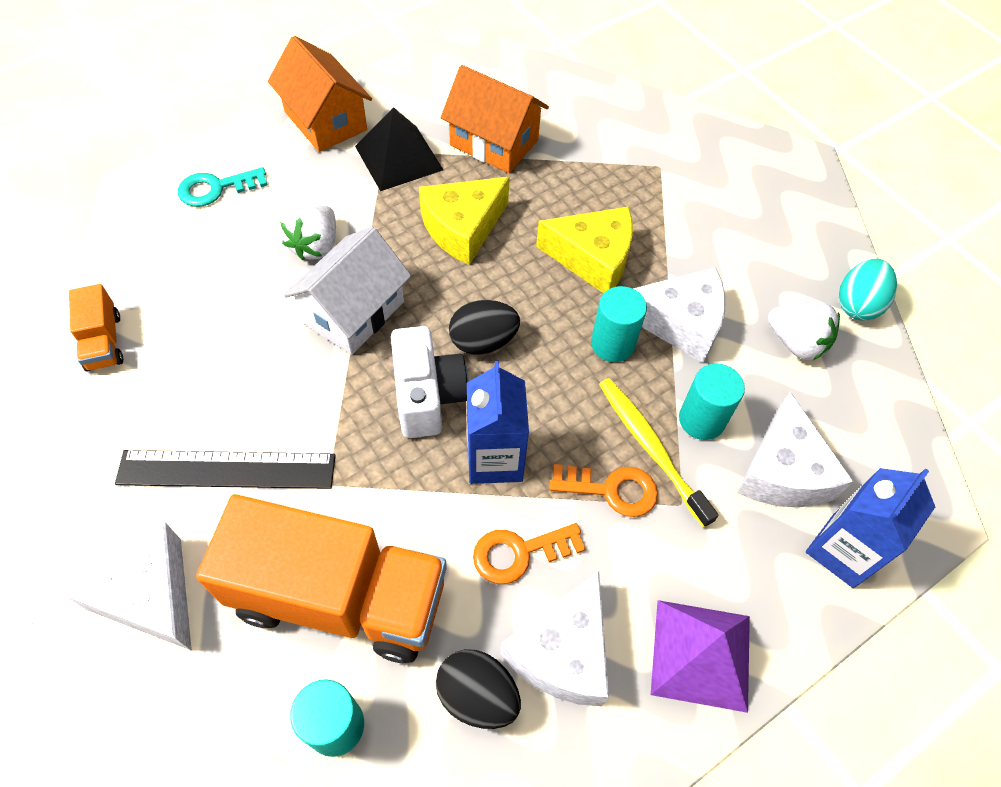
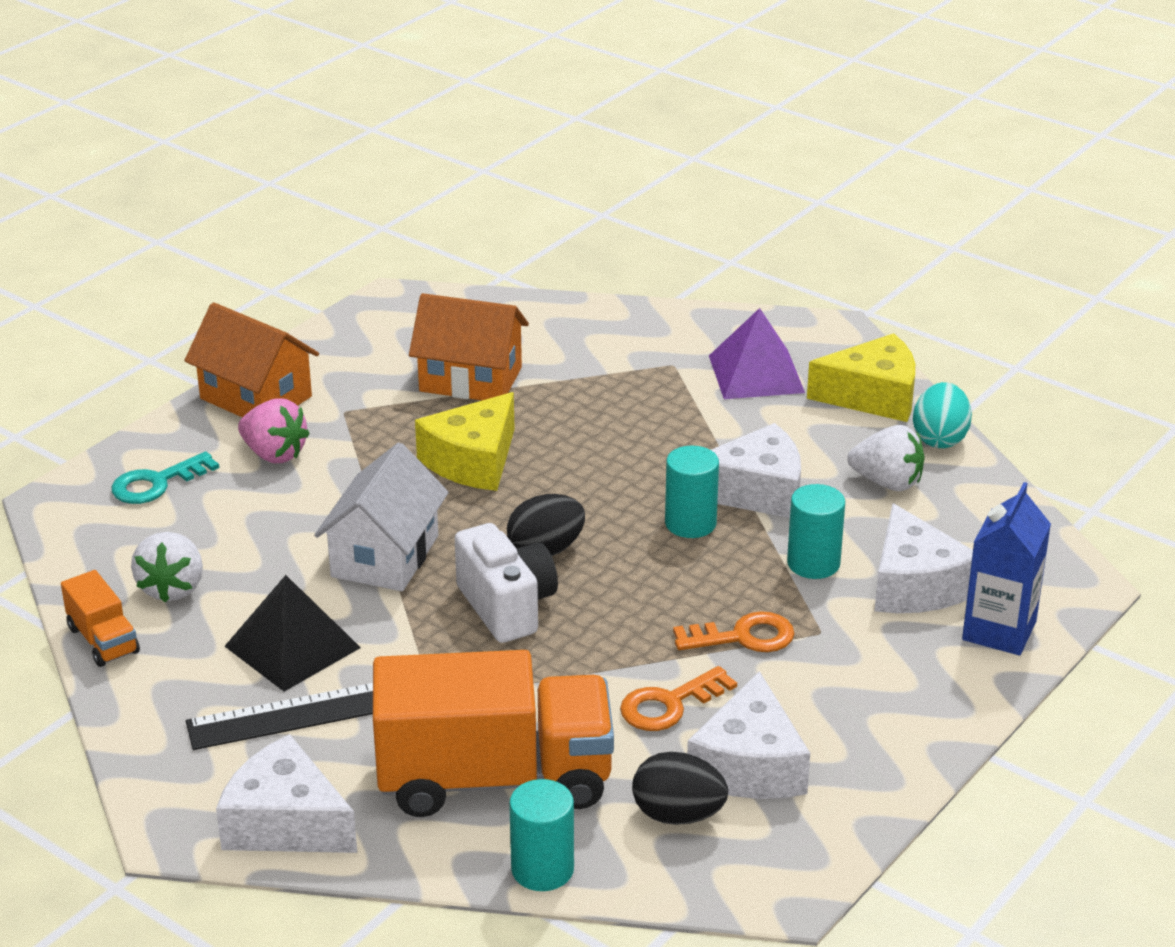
camera: 15 degrees left, 25 degrees down
(315, 181) = (274, 454): none -> pink strawberry
(315, 245) = (307, 509): white strawberry -> white strawberry (172, 588)
(399, 157) = (364, 414): black pyramid -> black pyramid (292, 646)
(494, 459) = (606, 640): blue carton -> none
(593, 258) = (635, 457): yellow cheese -> yellow cheese (873, 396)
(651, 448) = (770, 596): yellow toothbrush -> none
(701, 654) = (889, 735): purple pyramid -> purple pyramid (756, 374)

